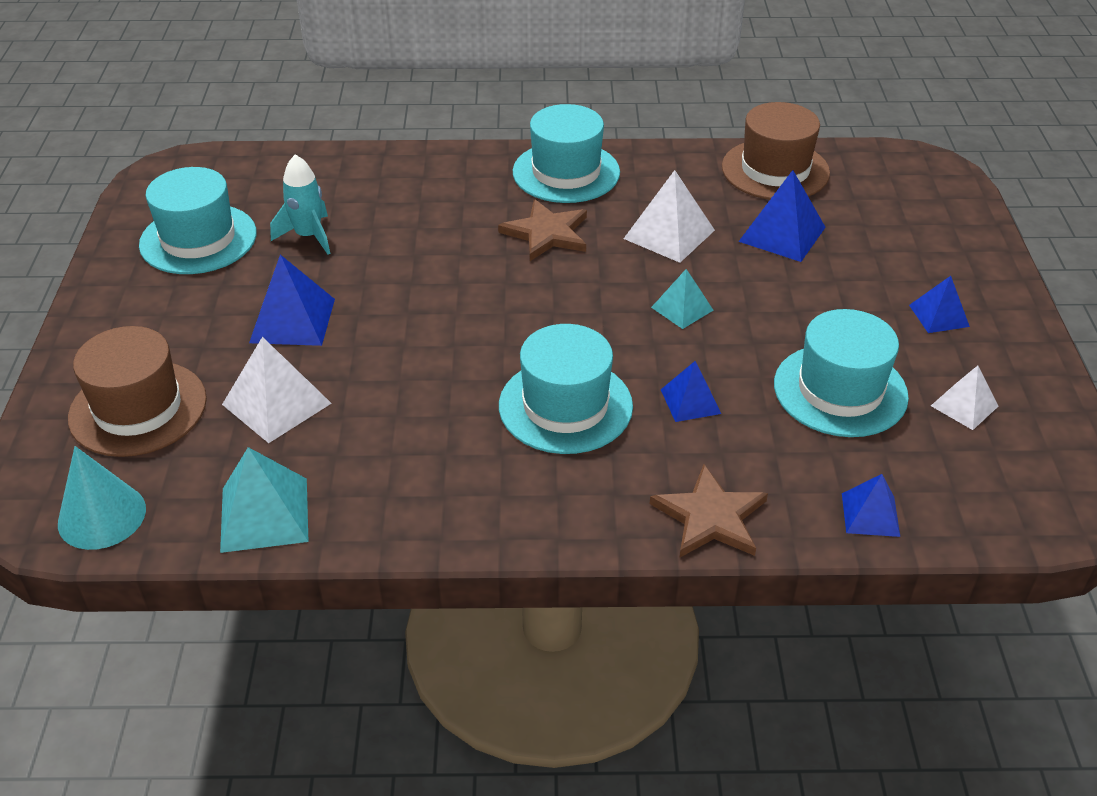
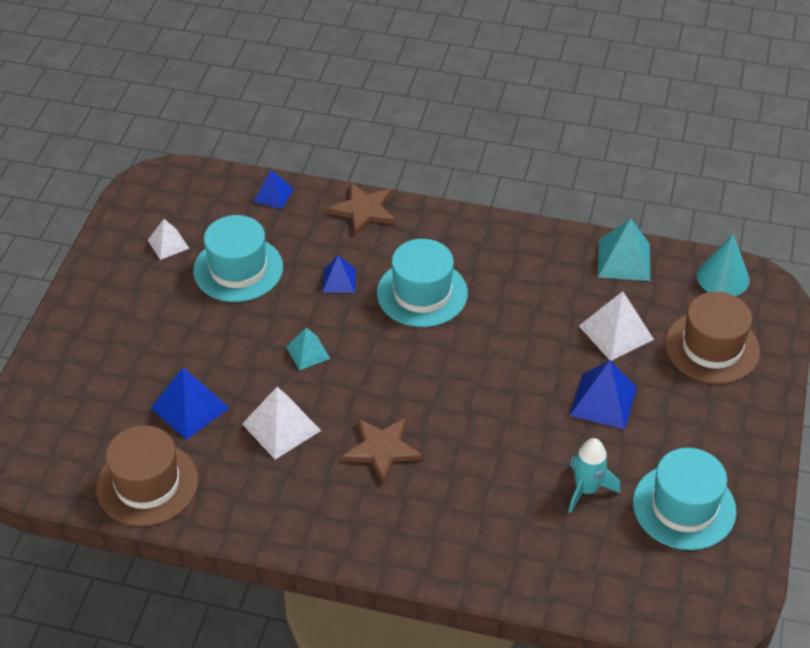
camera: 165 degrees left, 5 degrees up
(566, 172) = (338, 523): turquoise hat -> none
(938, 315) = (129, 309): blue pyramid -> none

